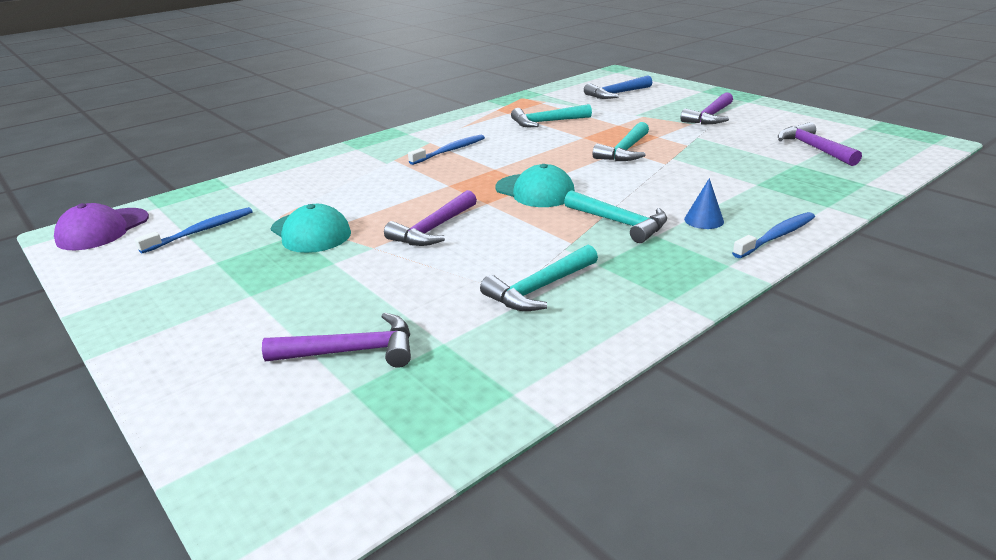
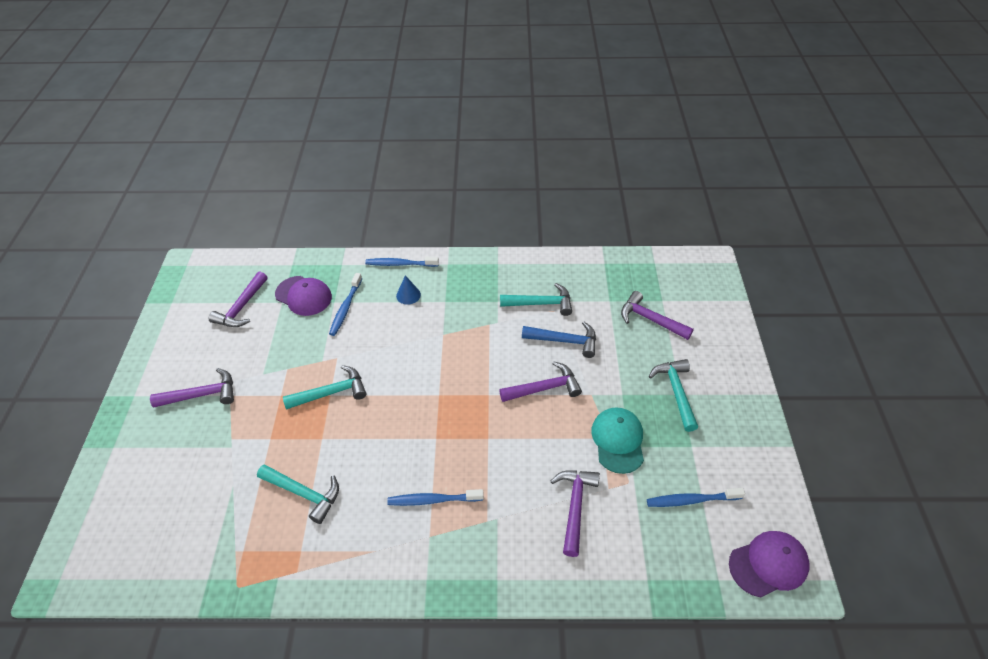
camera: 140 degrees left, 20 degrees up
(323, 188) = (574, 506): none -> purple hammer
(535, 191) = (447, 386): turquoise cap -> none
(616, 94) = (167, 508): blue hammer -> blue hammer (565, 341)
(620, 223) = (447, 321): turquoise hammer -> turquoise hammer (676, 392)
(735, 185) = (345, 308): none -> blue toothbrush
(791, 174) = (303, 296): none -> purple cap

